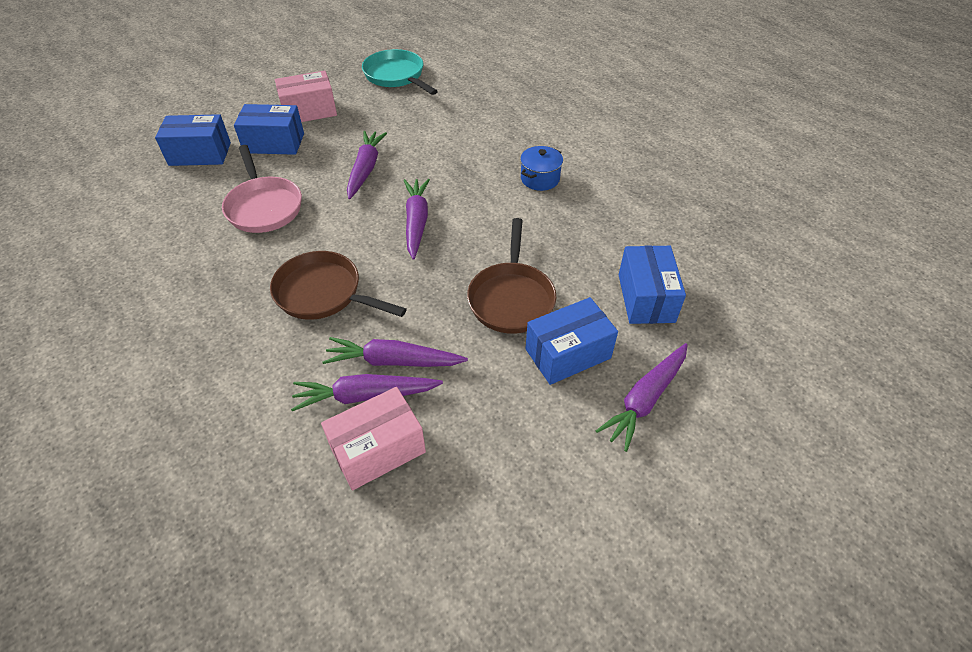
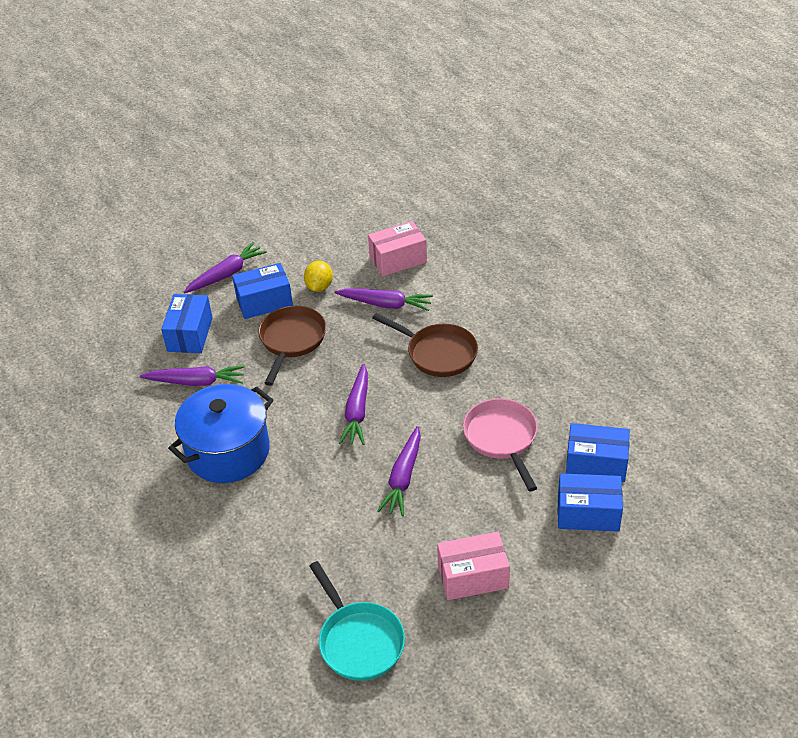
camera: 170 degrees left, 5 degrees down
(274, 143) = (507, 524): blue box -> blue box (596, 464)
(365, 396) = (405, 286): purple carrot -> purple carrot (196, 382)
(495, 385) = (319, 287): none -> yellow lemon
(540, 179) = (228, 452): blue pot -> blue pot, size x2.11

